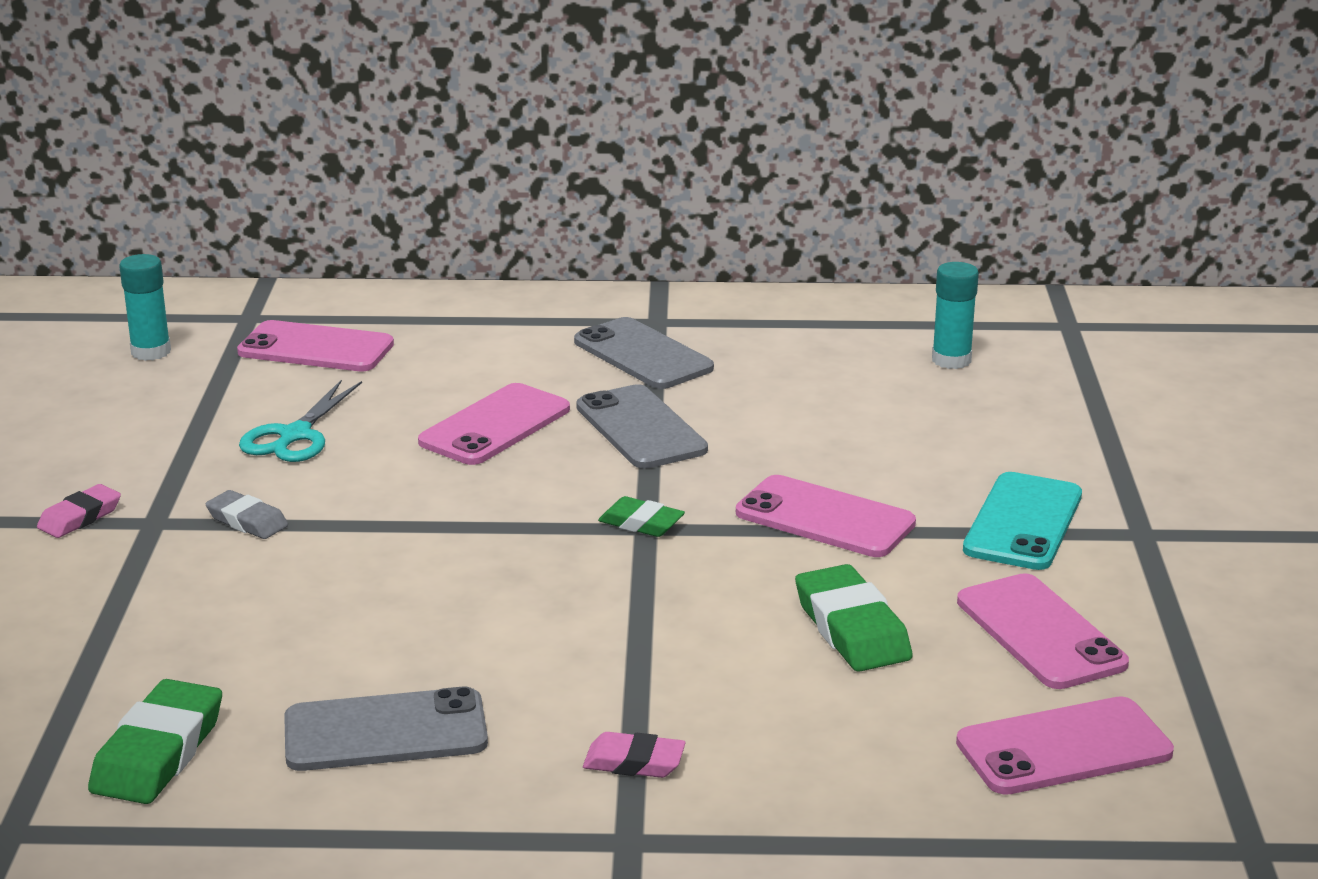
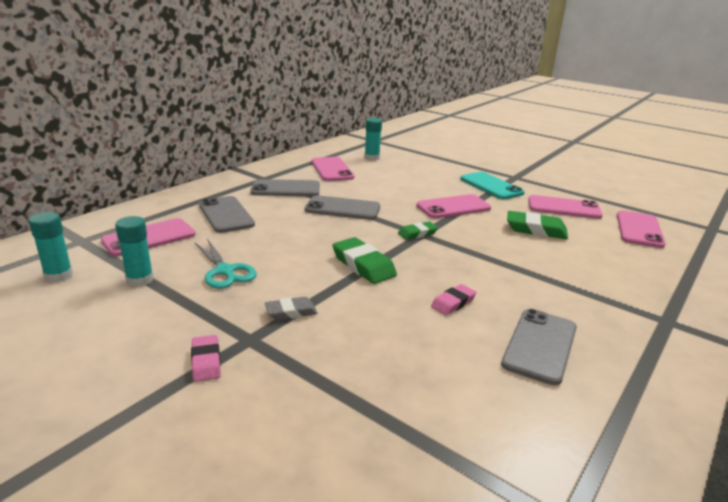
camera: 55 degrees left, 0 degrees up
(158, 752) = (510, 425): green eraser -> green eraser (363, 265)
(202, 398) = (140, 279): none -> turquoise glue stick
(466, 359) = (226, 215): none -> grey phone
(495, 426) = (295, 230): pink phone -> pink phone (332, 169)
(634, 762) = (605, 298): pink eraser -> pink eraser (453, 303)

